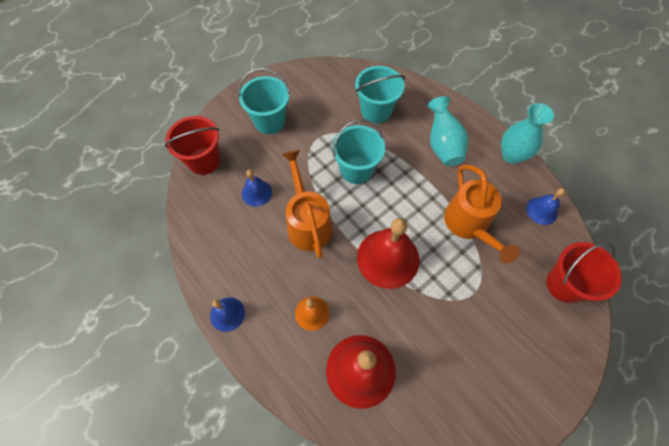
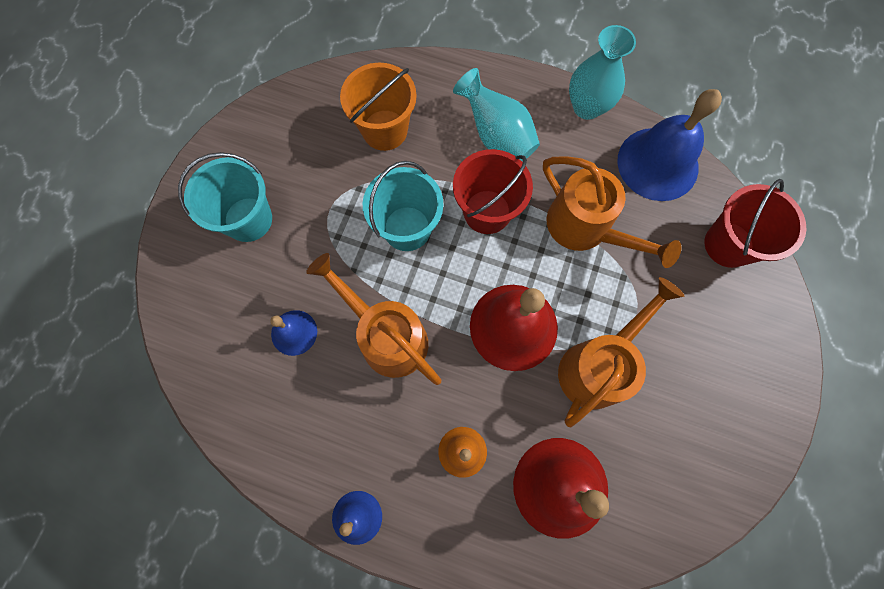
camera: 30 degrees left, 10 degrees up
(204, 161) = (191, 326): red bucket -> red bucket (487, 212)
(376, 111) = (385, 130): turquoise bucket -> orange bucket
(430, 310) = (598, 365): none -> orange watering can
(541, 210) = (657, 163): blue bell -> blue bell, size x1.92

